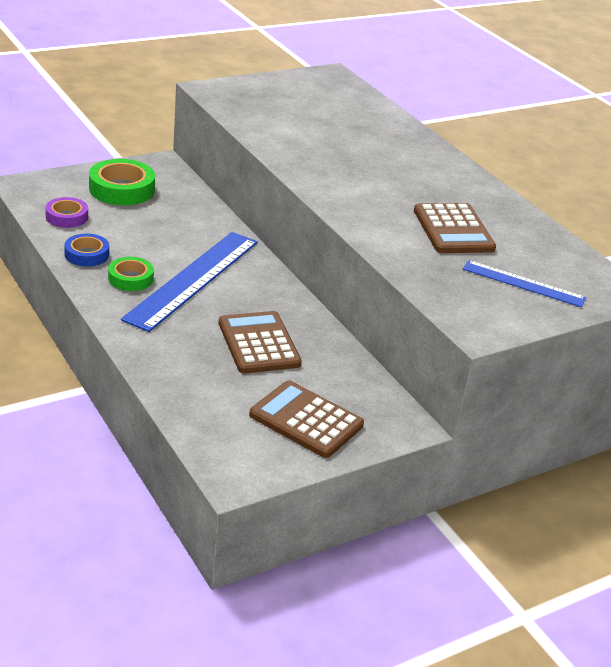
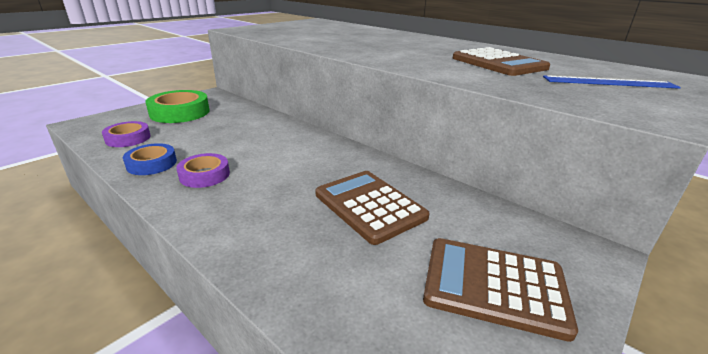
camera: 15 degrees left, 5 degrees down
(130, 278) = (204, 175): green tape -> purple tape
(193, 279) = (269, 162): blue ruler -> none

